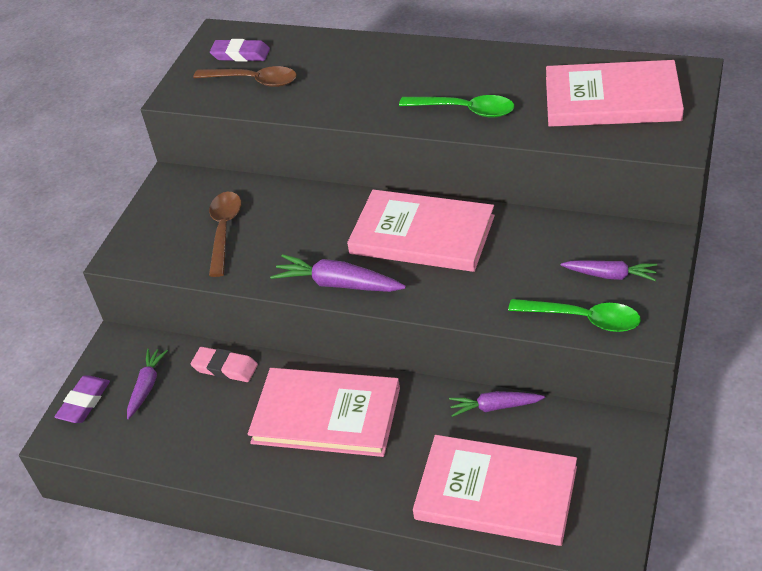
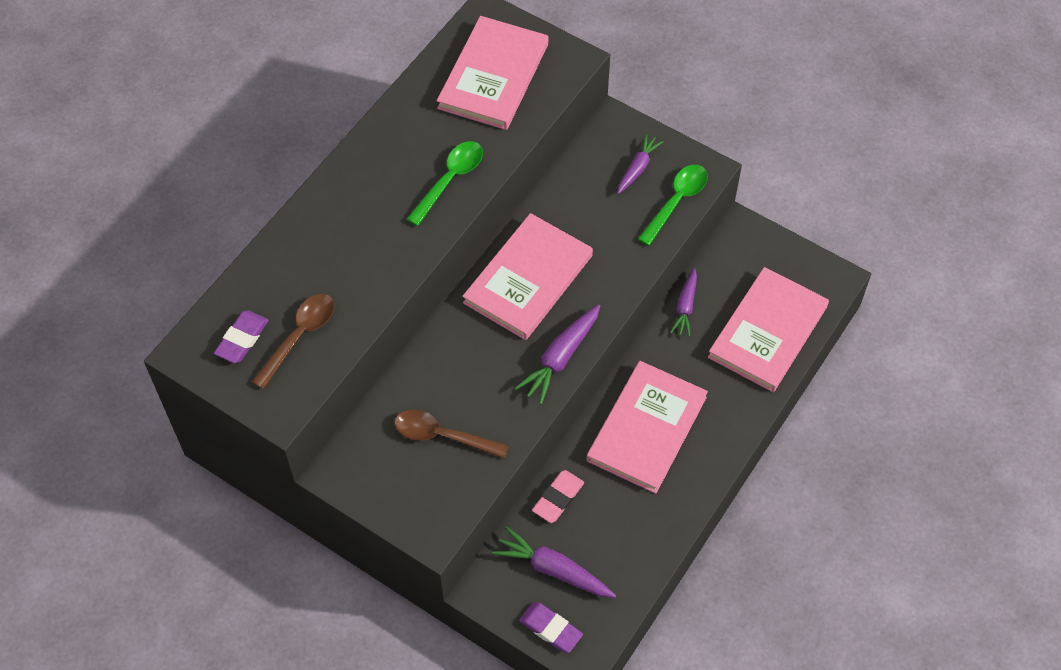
camera: 80 degrees left, 15 degrees up
(146, 386) = (553, 570): purple carrot -> purple carrot, size x1.50

